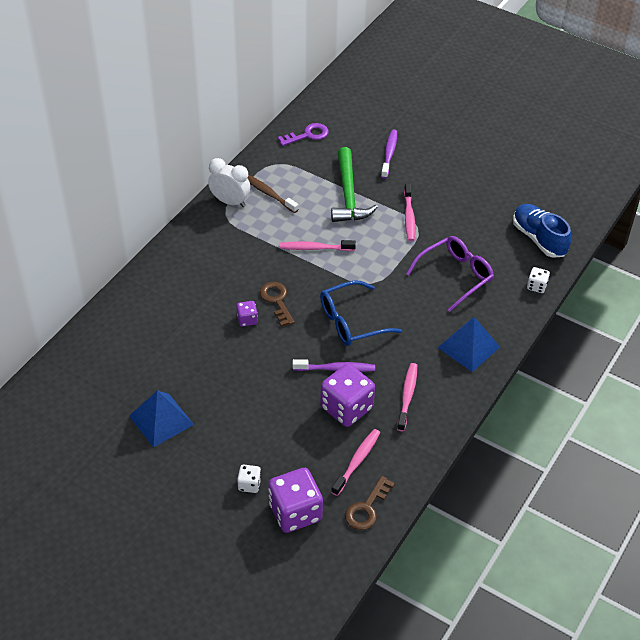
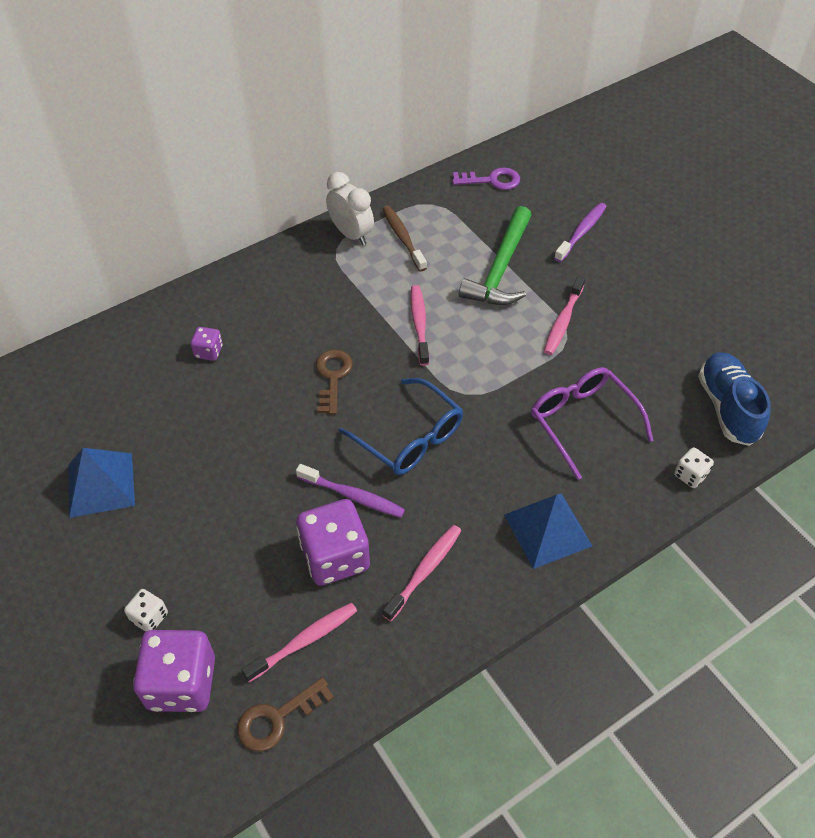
camera: 25 degrees right, 5 degrees up
(247, 320) = (282, 389): purple dice -> purple dice (208, 351)
(315, 248) = (419, 324): pink toothbrush -> pink toothbrush turned 60 degrees clockwise
(351, 322) = (410, 437): blue glasses -> blue glasses turned 135 degrees counterclockwise
(455, 276) = (582, 421): purple glasses -> purple glasses turned 105 degrees counterclockwise

